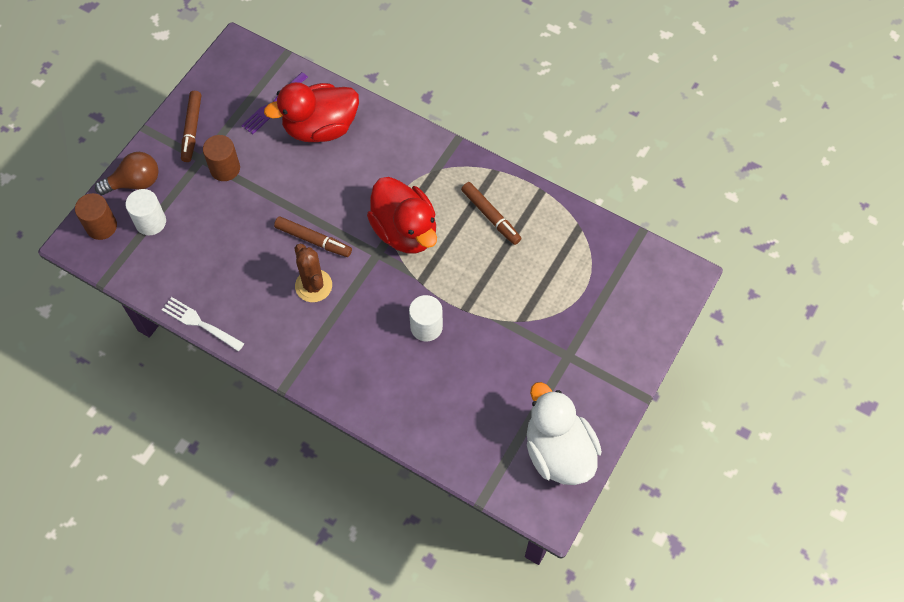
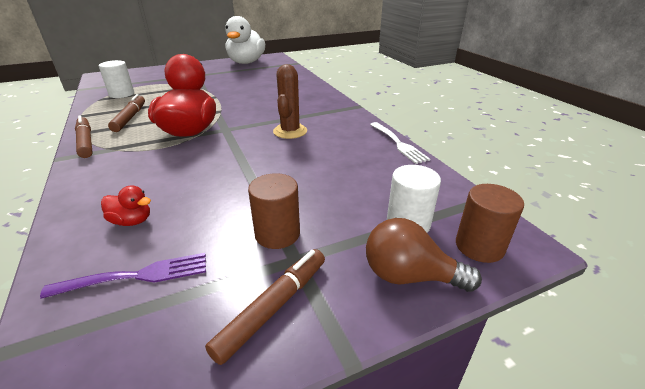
camera: 145 degrees left, 30 degrees down
(313, 240) = (259, 150): brown marker -> brown marker (86, 142)
(320, 128) = (132, 221): red duck -> red duck, size x0.42
(426, 327) = (245, 98): white cylinder -> white cylinder (122, 94)

